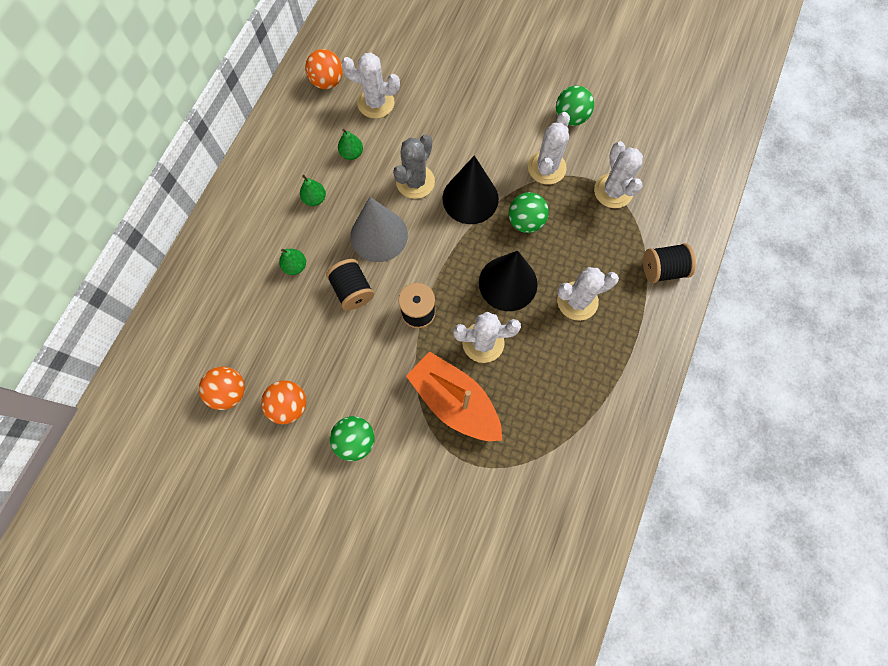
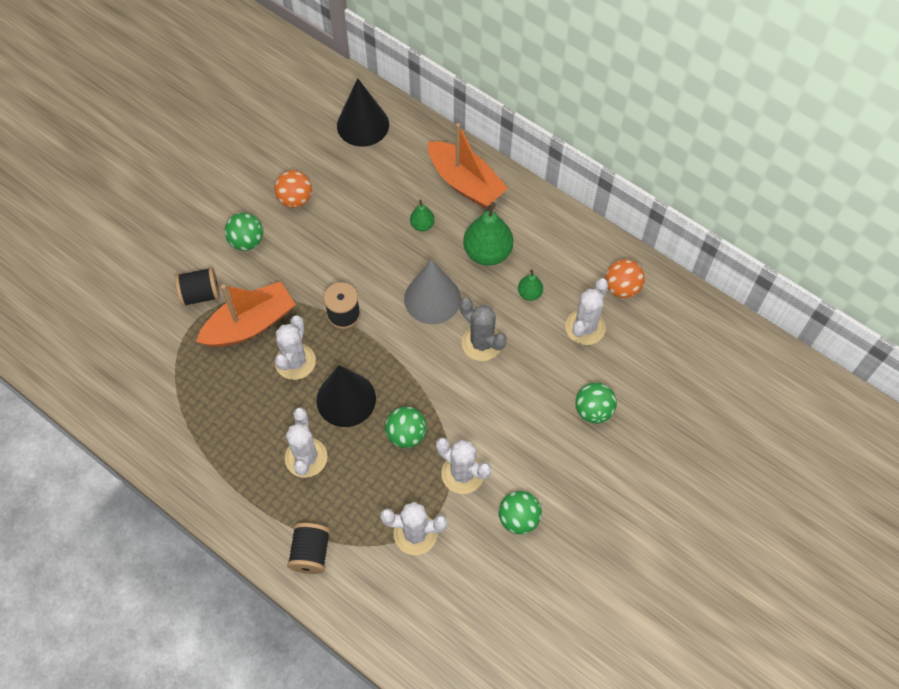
camera: 105 degrees right, 10 degrees down
(229, 392) = (323, 159): orange ball -> none
(235, 238) = (465, 183): none -> orange boat
(315, 199) = (487, 252): green pear -> green pear, size x1.99
(352, 290) = (383, 266): black spool -> black spool (200, 294)
(455, 82) = (593, 410): none -> green ball
(470, 198) = (448, 389): black cone -> black cone (363, 125)

